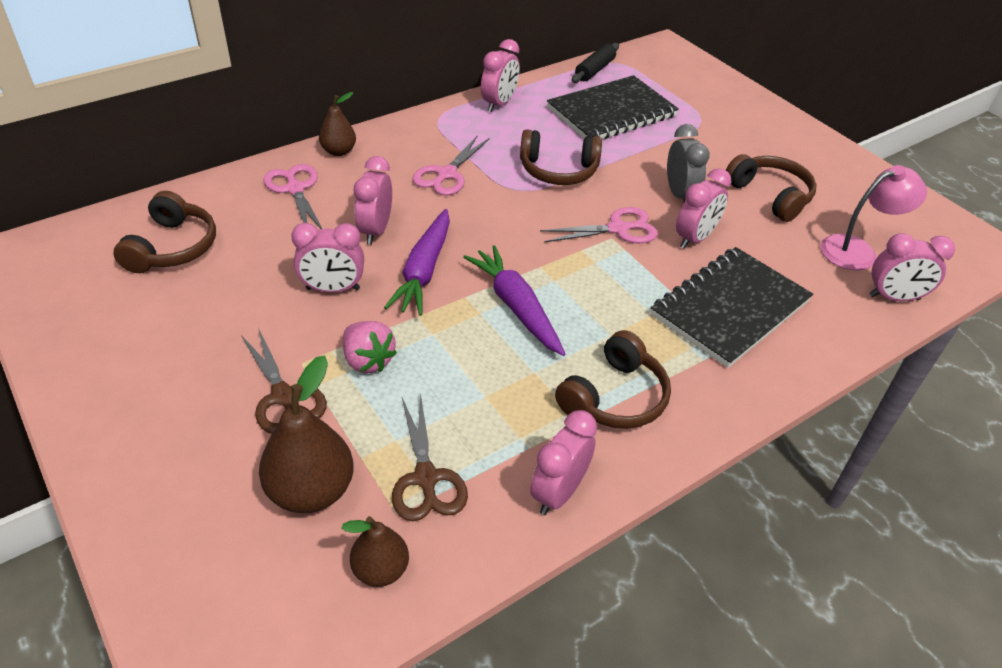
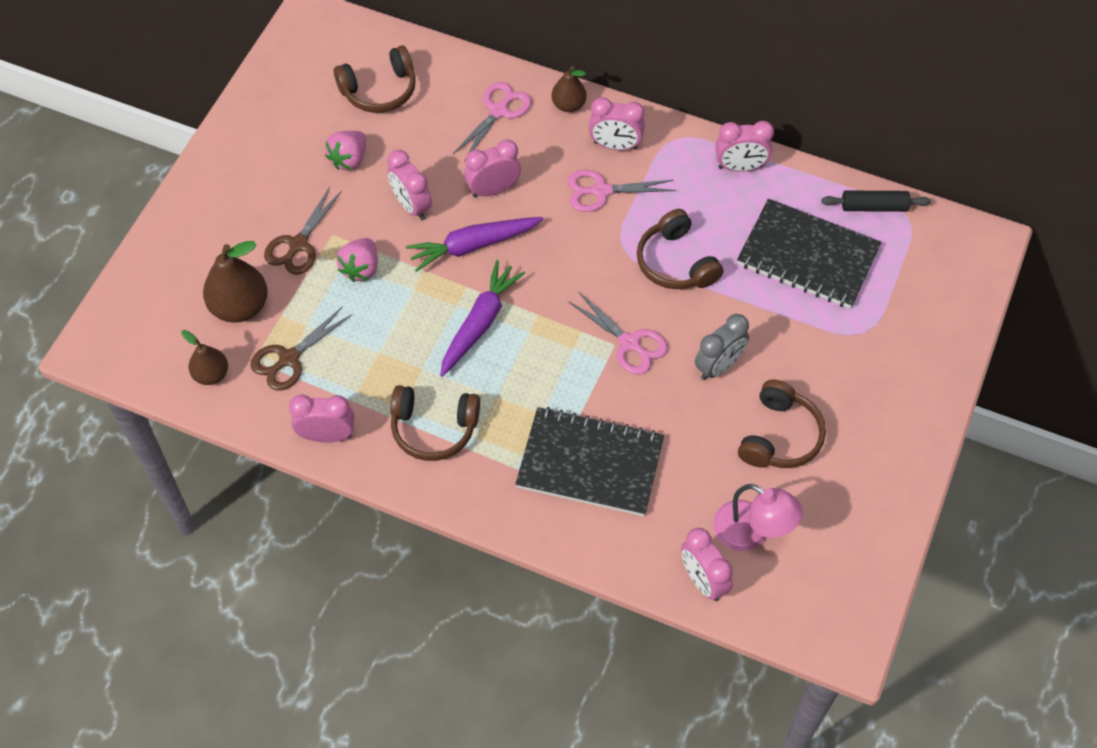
camera: 60 degrees right, 15 degrees up
(225, 306) = (349, 159): none -> pink strawberry
(694, 238) = (663, 403): pink clock -> pink clock (615, 145)

